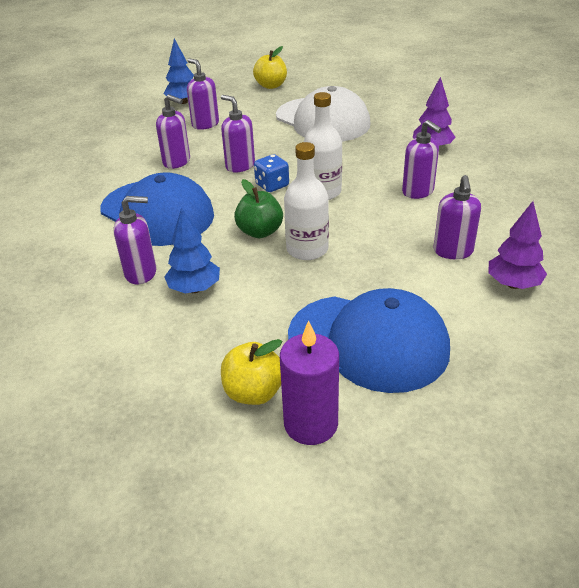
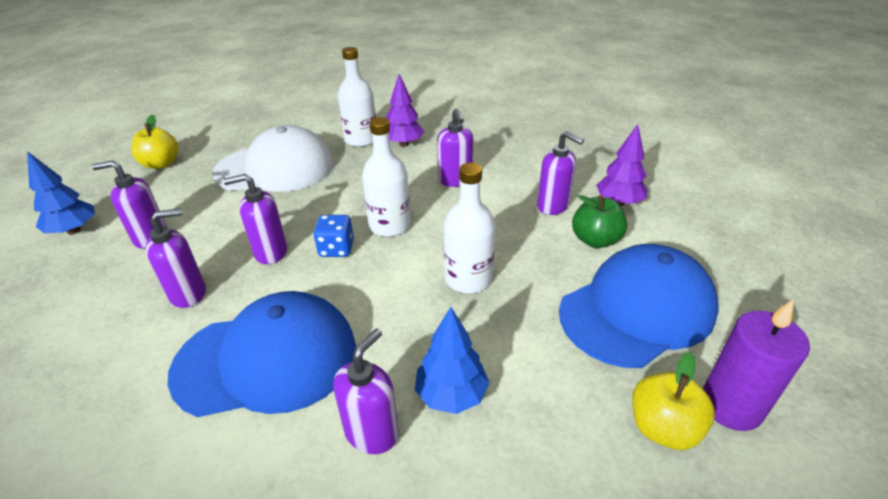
camera: 55 degrees left, 0 degrees up
(260, 232) = (404, 295): green apple -> green apple (595, 240)
(408, 129) = (361, 140): none -> white bottle
(418, 192) = (455, 180): purple soap dispenser -> purple soap dispenser turned 75 degrees clockwise

